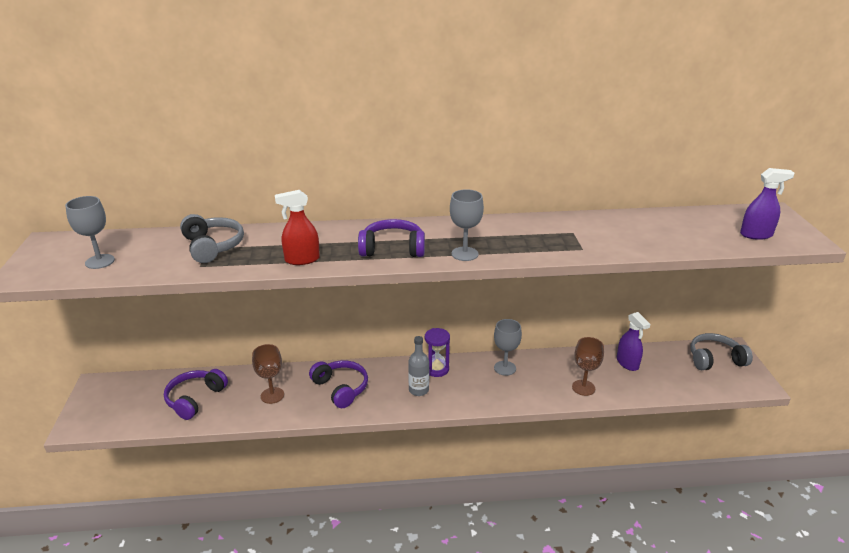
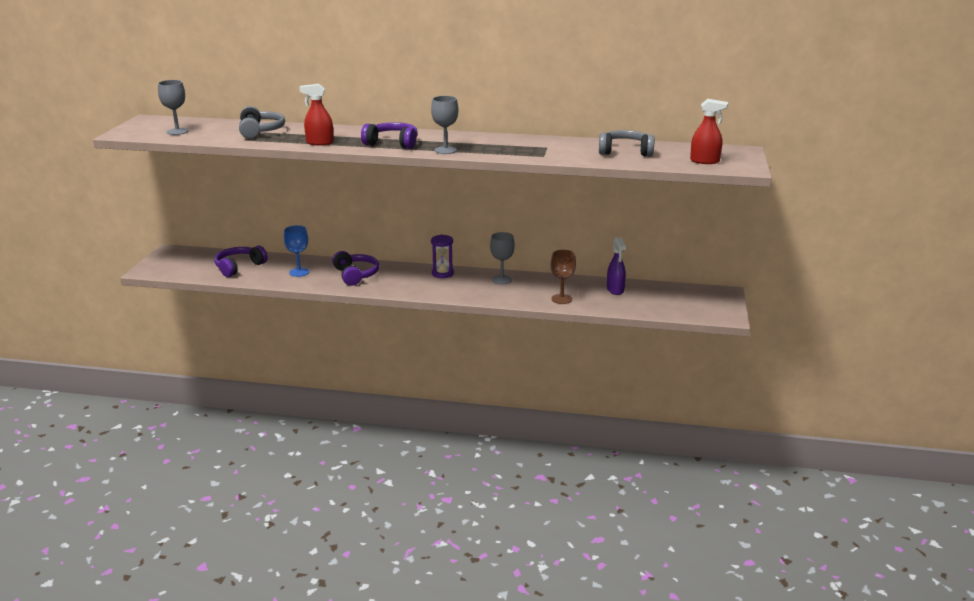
camera: 15 degrees right, 5 degrees down
(272, 395) = (299, 272): brown goblet -> blue goblet
(418, 390) = (418, 283): grey bottle -> none
(715, 359) = (701, 297): grey headphones -> grey headphones (625, 152)
(756, 235) = (705, 161): purple spray bottle -> red spray bottle

